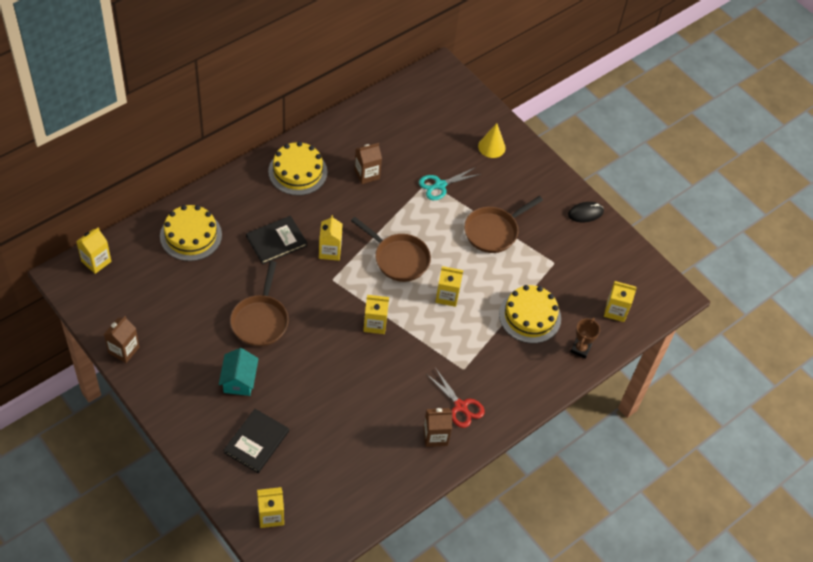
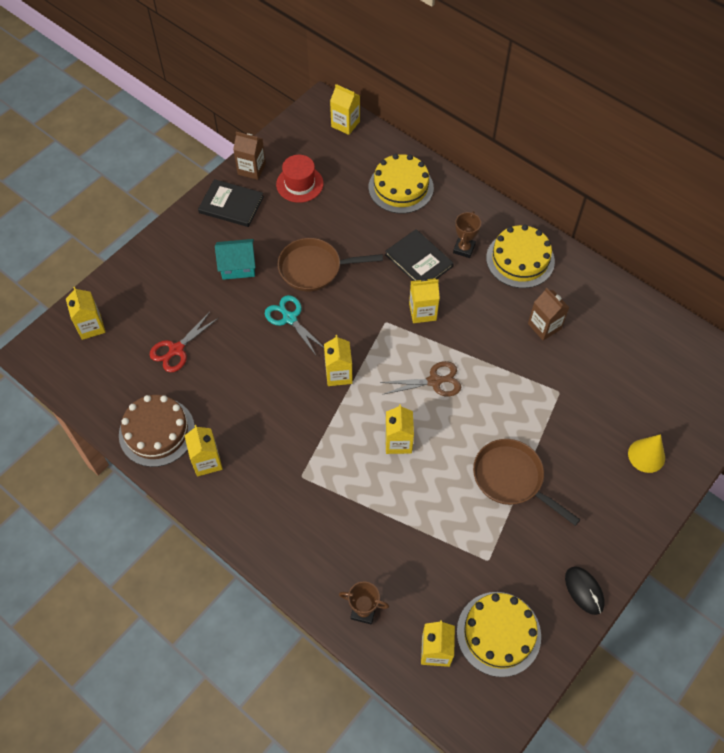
camera: 85 degrees right, 5 degrees up
(157, 313) = (299, 184): none -> red hat
(256, 442) = (170, 297): black book -> black book (231, 205)
(274, 206) = (464, 249): none -> brown trophy
(398, 258) = (435, 381): brown pan -> brown scissors
(398, 471) = (157, 432): none -> brown cake
(435, 436) = (207, 461): brown carton -> yellow carton
(439, 185) = (559, 406): turquoise scissors -> turquoise scissors (289, 318)
(461, 406) = (250, 482): red scissors -> red scissors (176, 350)
(530, 316) = (396, 541): yellow cake -> yellow cake (498, 633)

